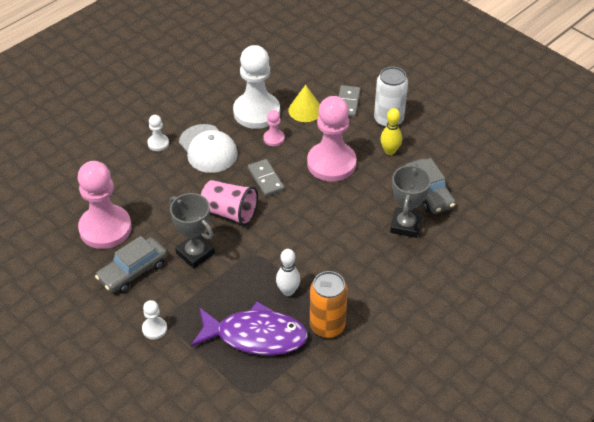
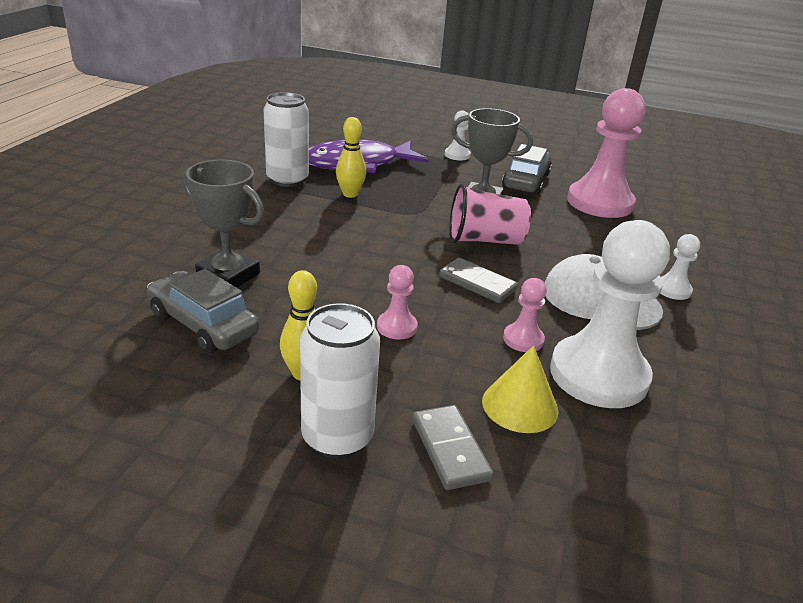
camera: 150 degrees right, 15 degrees down
(288, 291) = (350, 194): white bowling pin -> yellow bowling pin
(327, 326) = (287, 179): orange can -> white can
(331, 163) = (397, 327): pink pawn -> pink pawn, size x0.44
(405, 225) = (228, 275): grey trophy -> grey trophy turned 45 degrees counterclockwise

